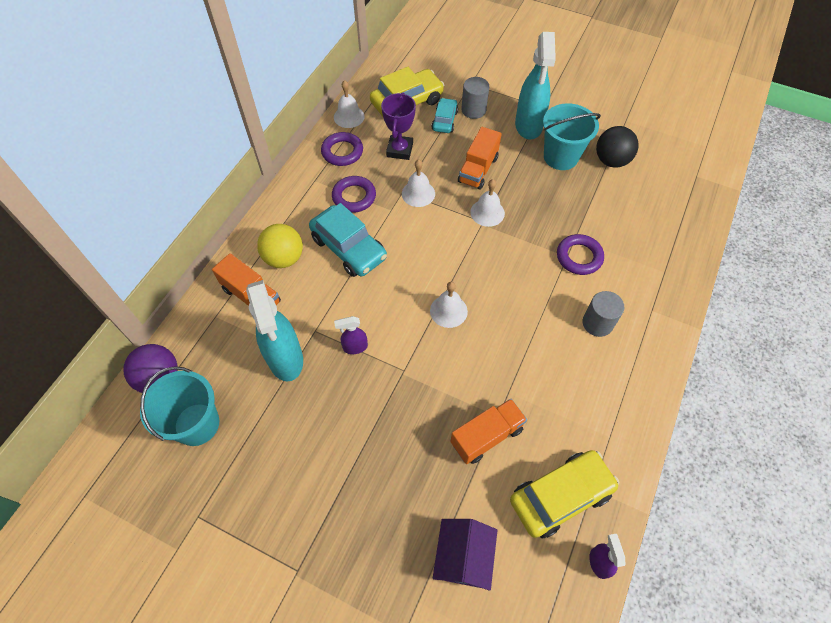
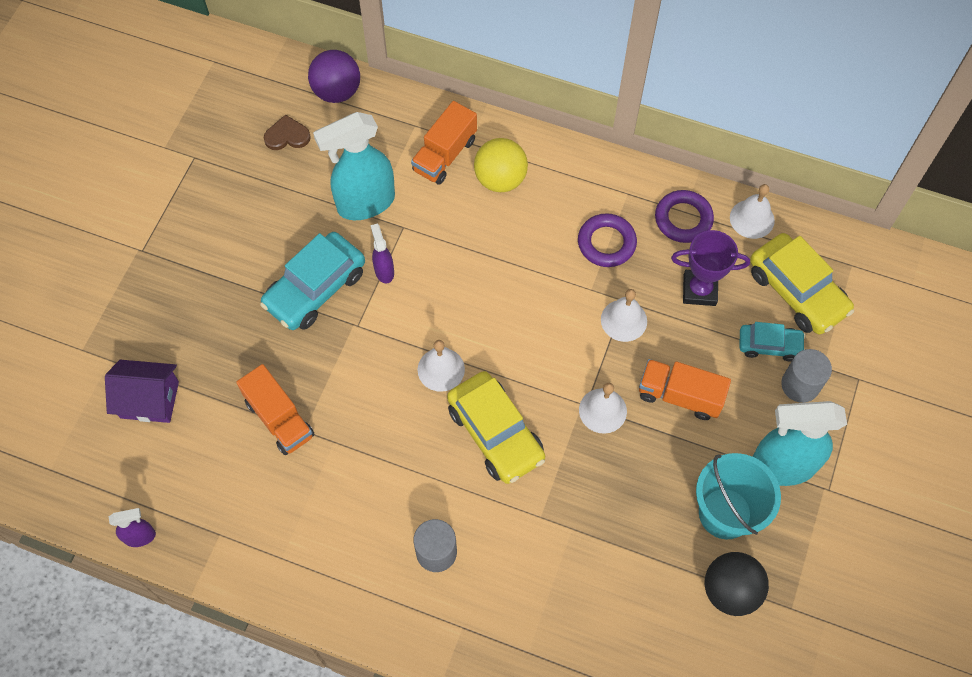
camera: 85 degrees right, 5 degrees up
(197, 424) = (287, 136): turquoise bucket -> brown heart
(349, 248) = (523, 247): turquoise car -> turquoise car (315, 288)
(560, 496) = (211, 498): yellow car -> yellow car (495, 433)
(579, 257) = (540, 533): purple ring -> none

